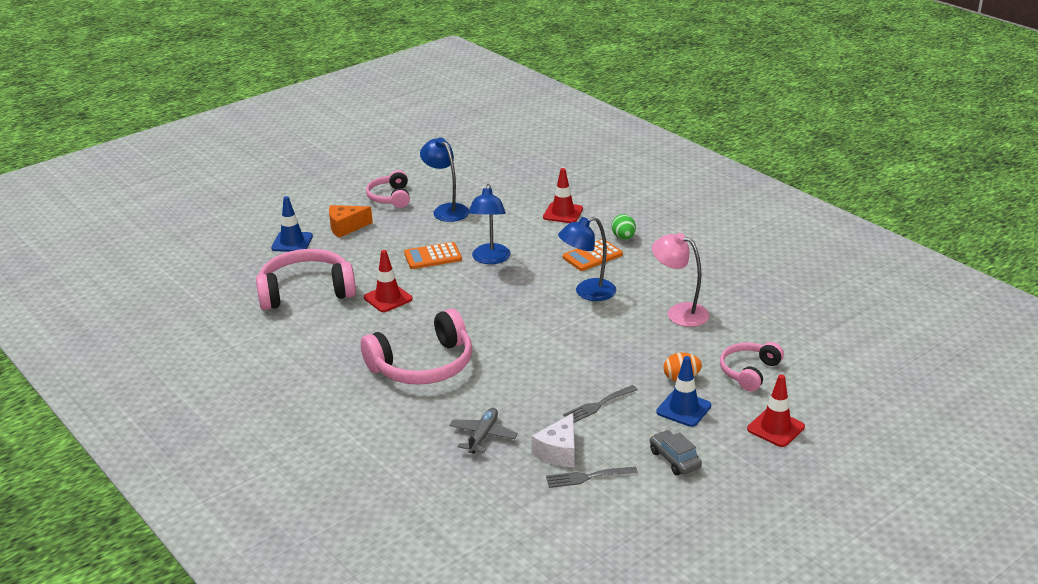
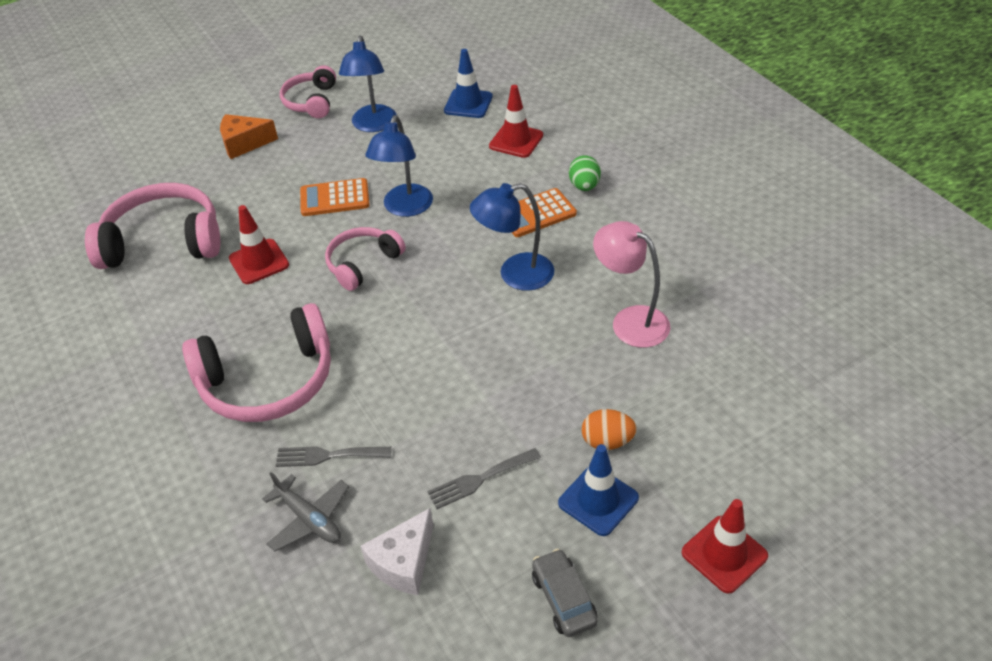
camera: 10 degrees right, 15 degrees up
(292, 242) = (173, 162): blue traffic cone -> blue traffic cone (468, 104)
(446, 210) = (373, 125): blue lamp -> blue lamp turned 150 degrees counterclockwise
(483, 436) = (309, 519): grey plane -> grey plane turned 105 degrees clockwise
(587, 477) = (430, 618): grey fork -> grey fork (327, 455)
(749, 372) = (706, 439): pink headphones -> pink headphones (363, 263)

